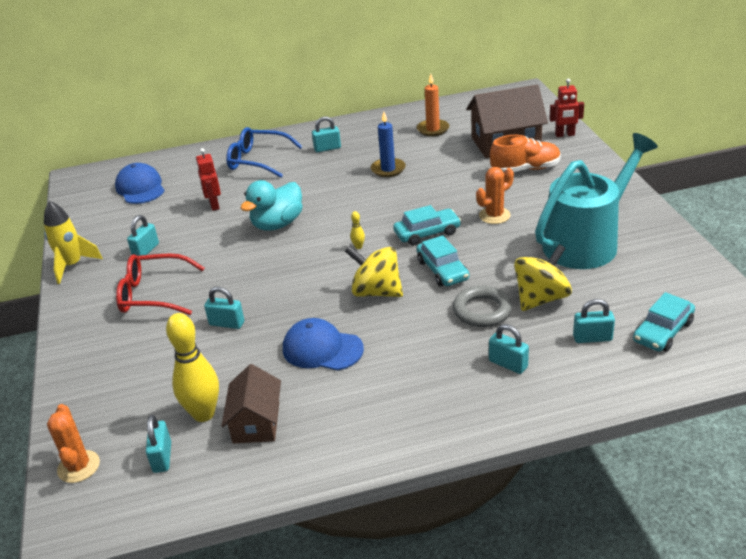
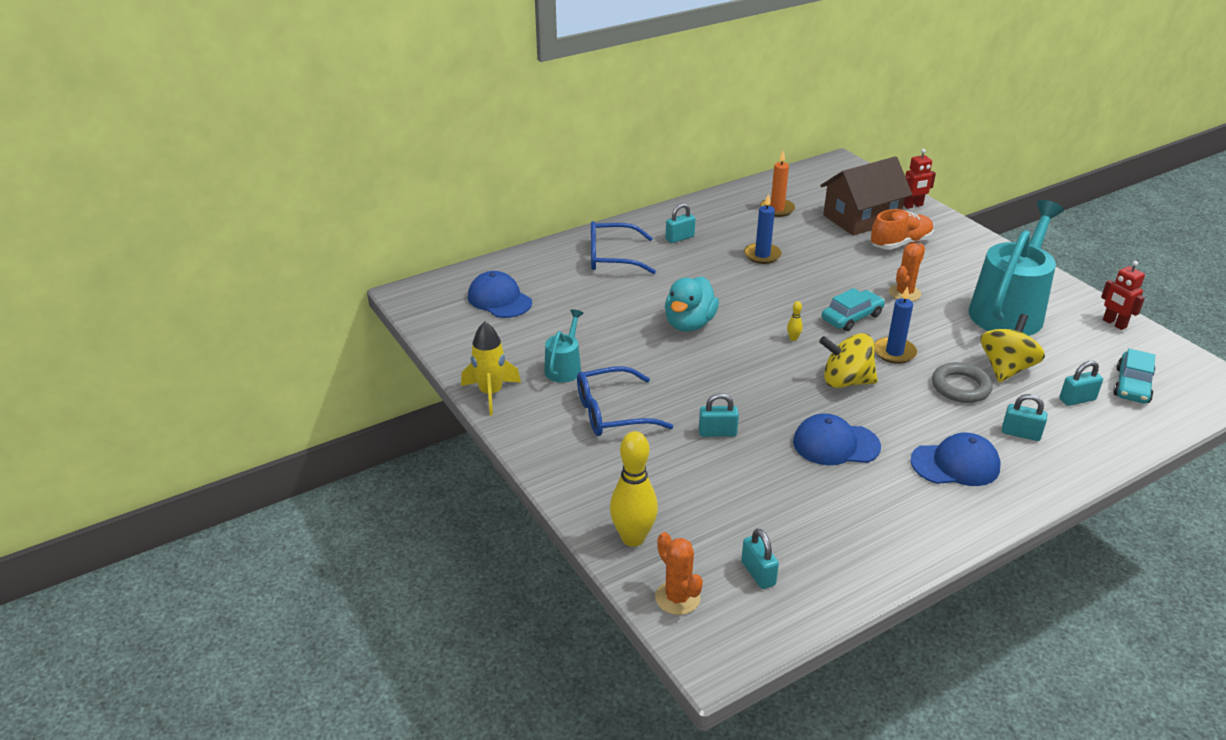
camera: 20 degrees left, 0 degrees up
(146, 250) = (564, 367): turquoise padlock -> turquoise watering can
(153, 294) = (612, 413): red glasses -> blue glasses
(203, 414) = (766, 525): yellow bowling pin -> yellow bowling pin (633, 538)
(214, 205) = (602, 310): red robot -> red robot (1114, 324)
(256, 422) = (826, 524): brown house -> none
(420, 384) = (955, 464): none -> blue cap
(442, 270) = (894, 352): turquoise car -> blue candle

